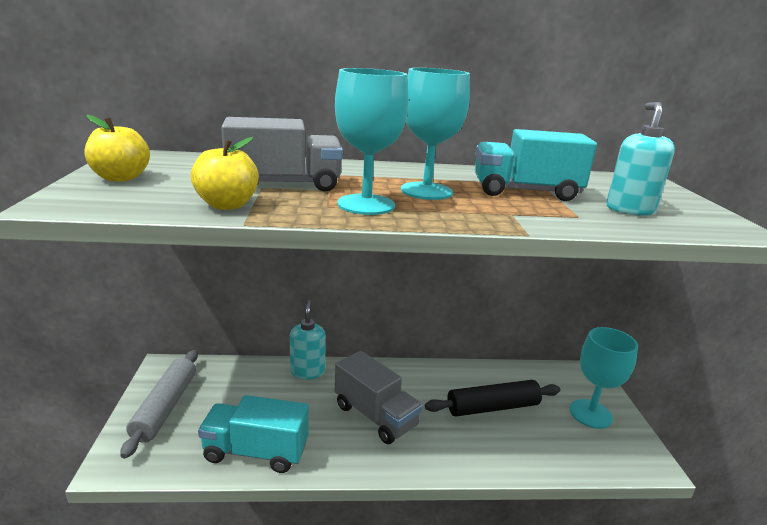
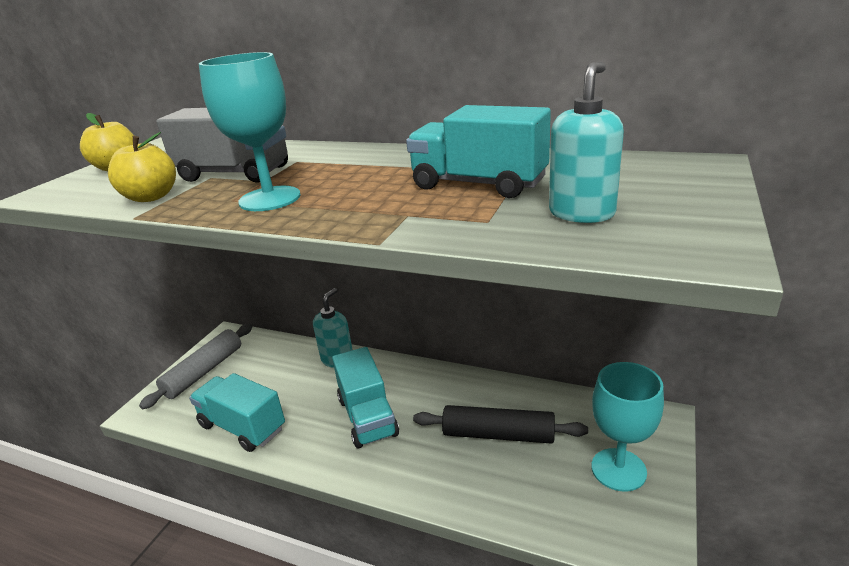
camera: 30 degrees right, 5 degrees up
(375, 416) = (367, 416): grey truck -> turquoise truck
(426, 191) = (360, 182): turquoise goblet -> none

